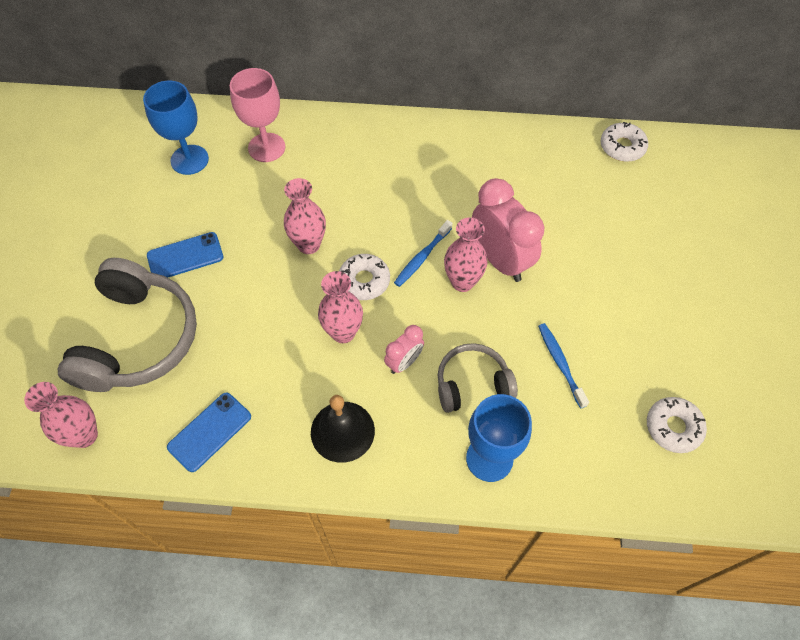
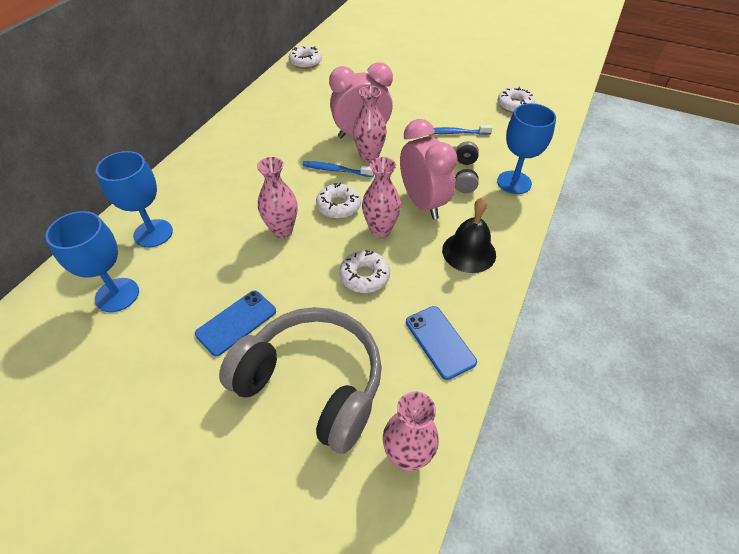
camera: 70 degrees left, 10 degrees down
(185, 256) = (236, 322): blue phone -> blue phone turned 45 degrees clockwise
(266, 147) = (153, 233): pink goblet -> blue goblet
(272, 339) = (364, 276): none -> white donut
(404, 362) = (422, 203): pink clock -> pink clock, size x1.93
(422, 257) = (336, 170): blue toothbrush -> blue toothbrush turned 135 degrees clockwise

